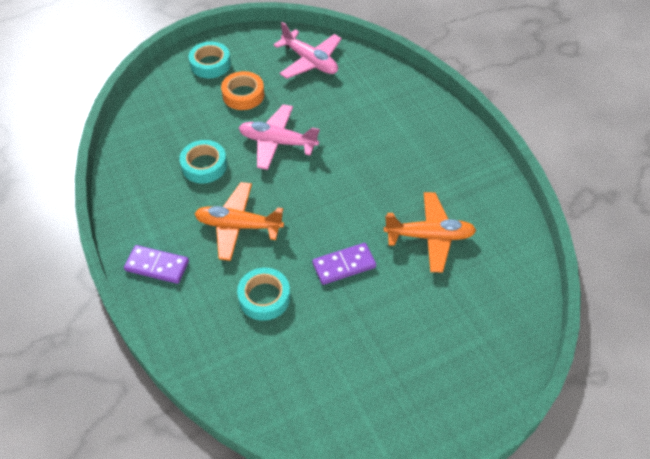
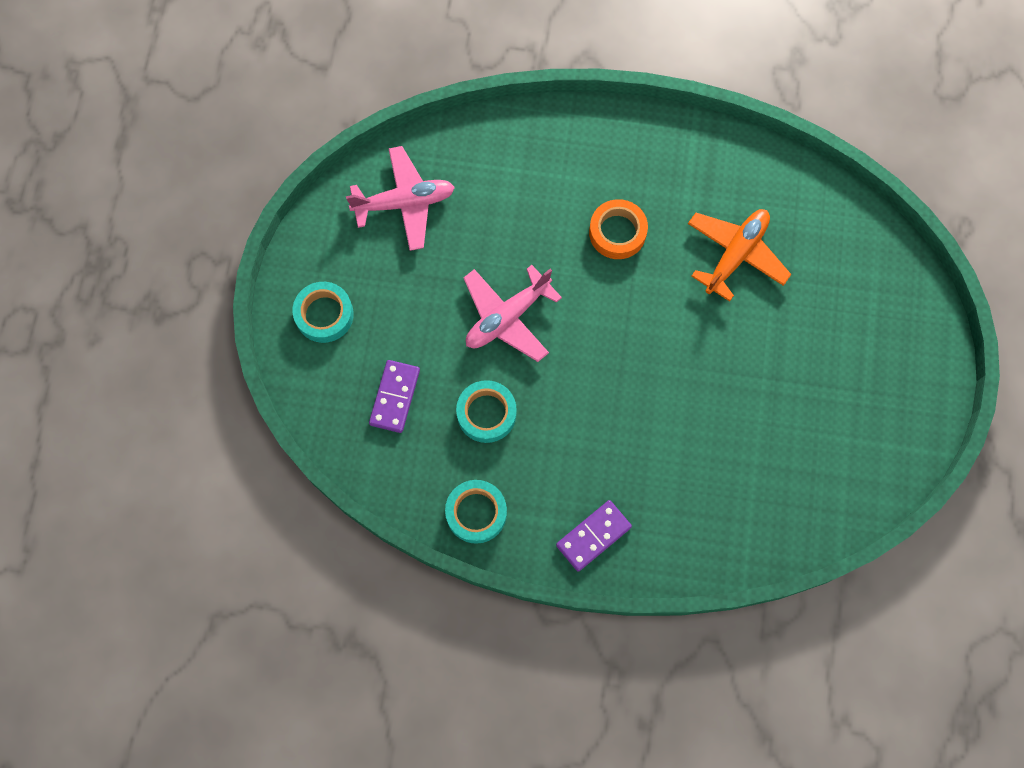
camera: 55 degrees left, 20 degrees up
(238, 226) = (596, 426): orange plane -> none
(243, 95) = (405, 309): orange tape -> orange tape (617, 232)
(264, 297) = (702, 454): turquoise tape -> turquoise tape (476, 513)
(344, 265) = (715, 356): purple domino -> purple domino (394, 397)

